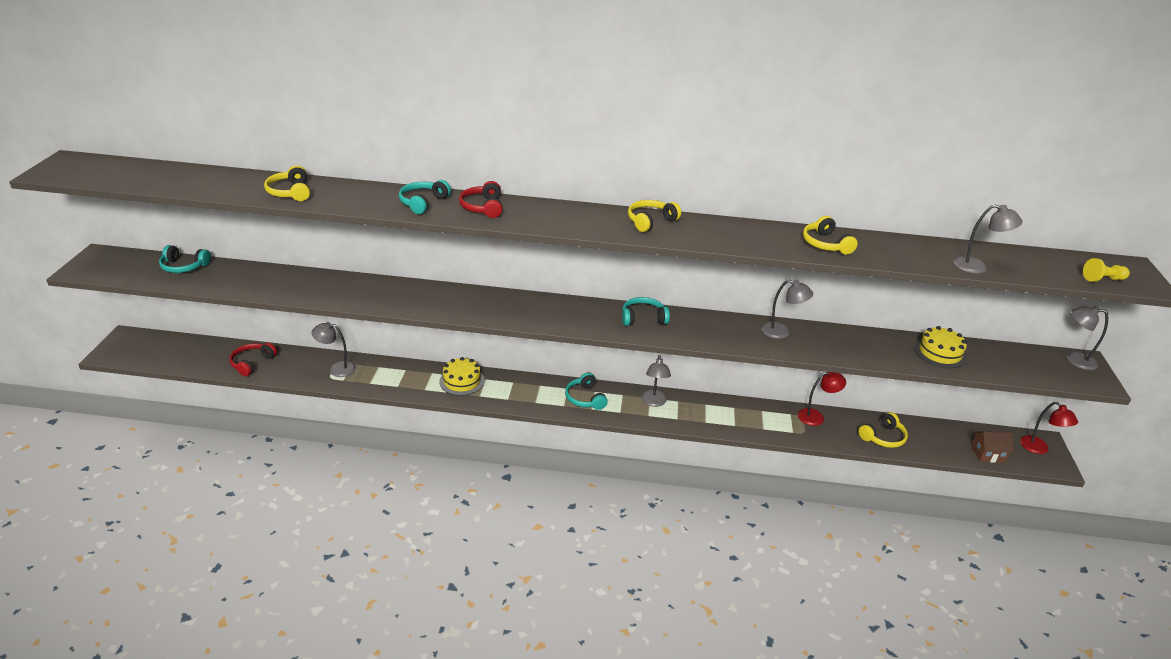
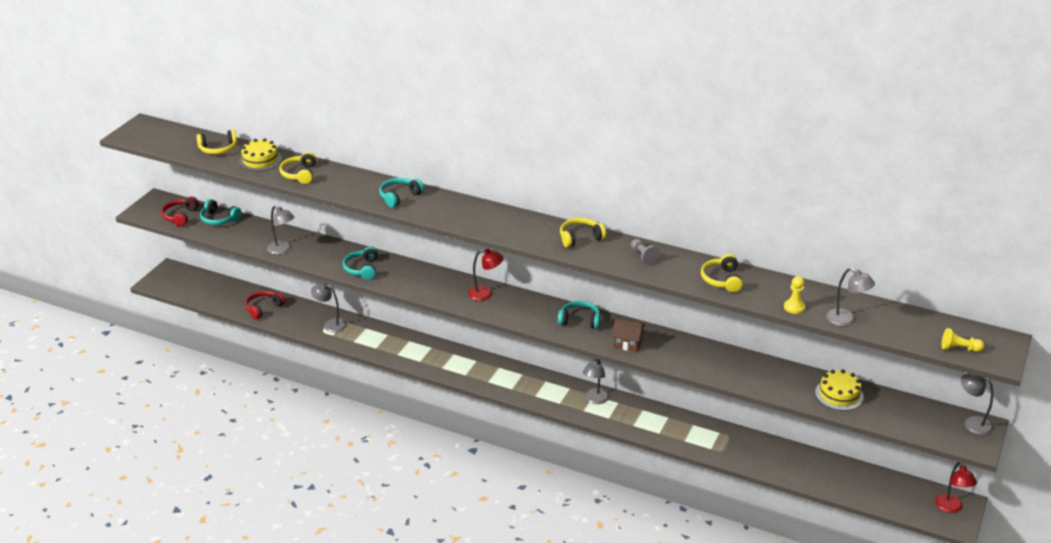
camera: 20 degrees right, 0 degrees up
(462, 381) = (432, 352): yellow cake -> yellow cake (260, 160)
(483, 207) = (446, 207): red headphones -> red headphones (180, 216)
(585, 398) = (534, 386): turquoise headphones -> turquoise headphones (362, 269)
(729, 232) = (643, 256): none -> grey pawn
(781, 332) = (699, 352): grey lamp -> grey lamp (282, 250)
(816, 416) = (743, 439): red lamp -> red lamp (485, 294)
(883, 437) = (797, 469): yellow headphones -> yellow headphones (218, 149)
(918, 261) = (794, 307): none -> yellow pawn
(987, 454) = (893, 502): brown house -> brown house (627, 343)

